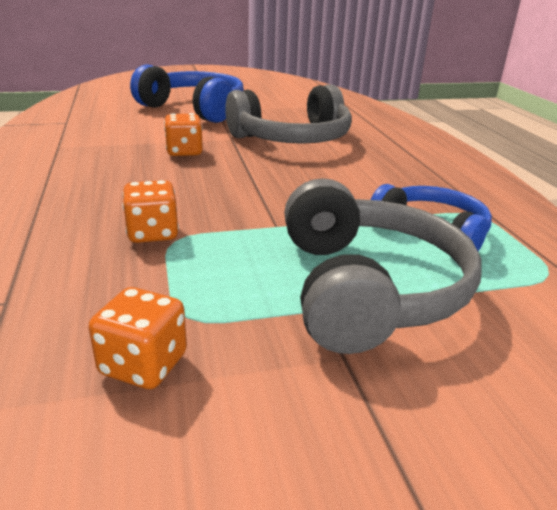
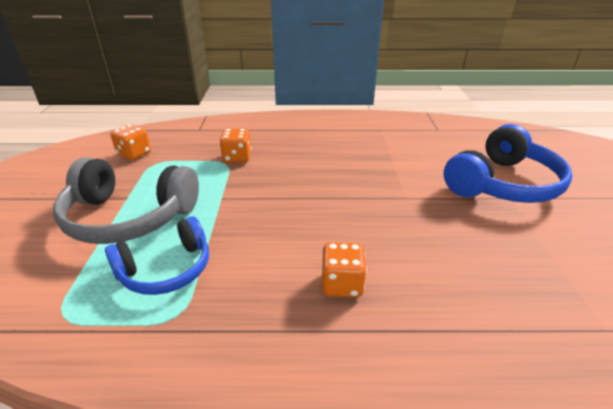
camera: 105 degrees right, 5 degrees up
(184, 152) = (369, 172): orange dice -> orange dice (342, 284)
(292, 139) = (409, 235): grey headphones -> none

